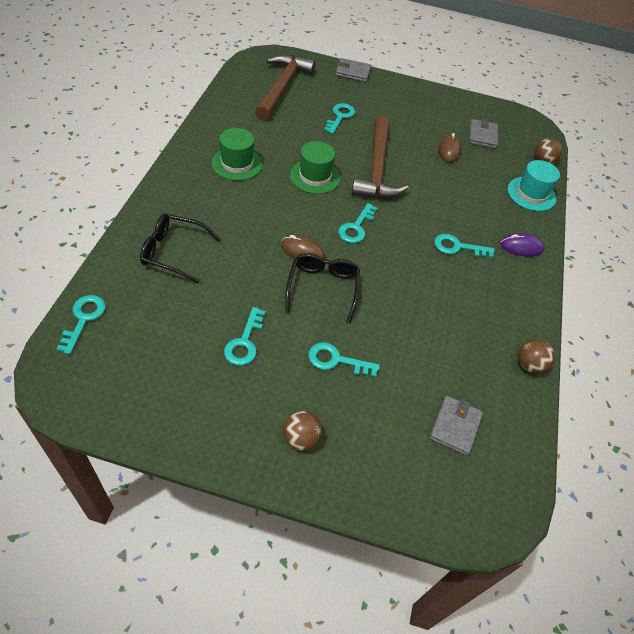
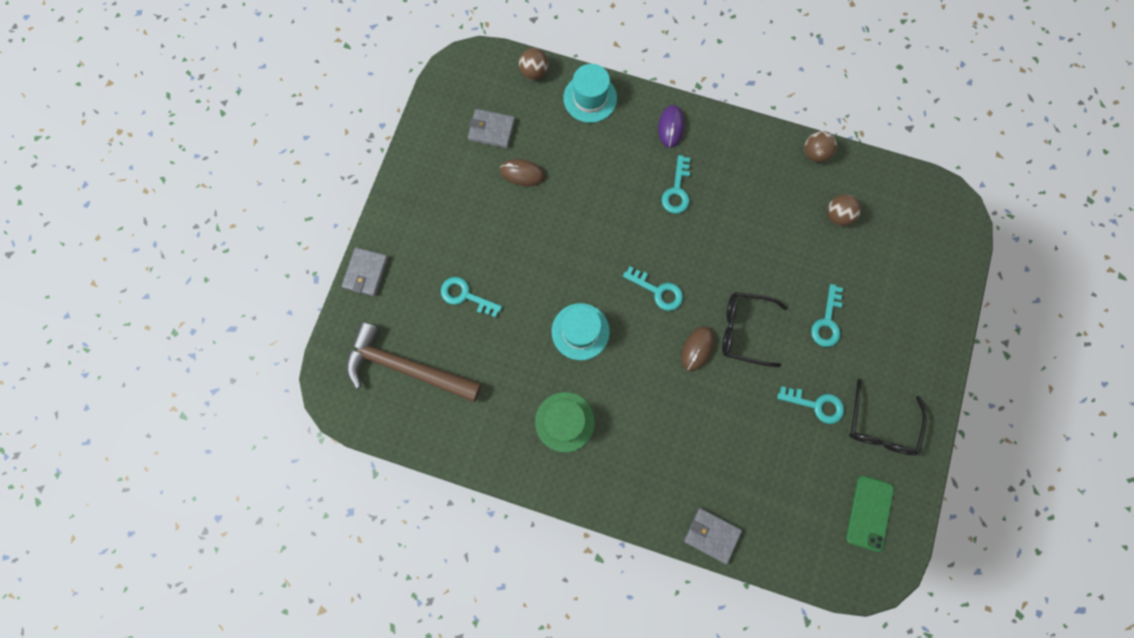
camera: 80 degrees left, 25 degrees up
(84, 319) = (805, 561): turquoise key -> none
(123, 381) = (869, 513): none -> green phone
(173, 252) = (711, 483): black glasses -> black glasses (880, 426)
(301, 439) = (907, 355): brown ball -> brown ball (837, 215)
(315, 176) = (580, 331): green hat -> turquoise hat
(377, 169) = (562, 260): brown hammer -> none
(455, 426) = (882, 228): grey wallet -> grey wallet (711, 535)

